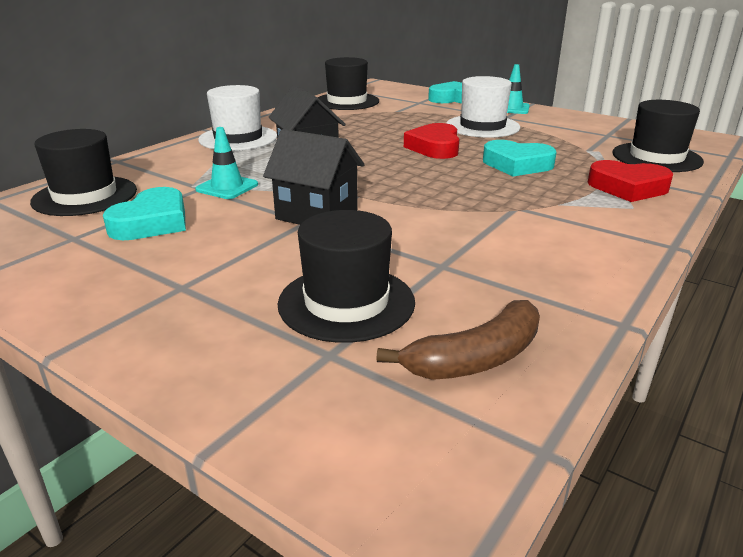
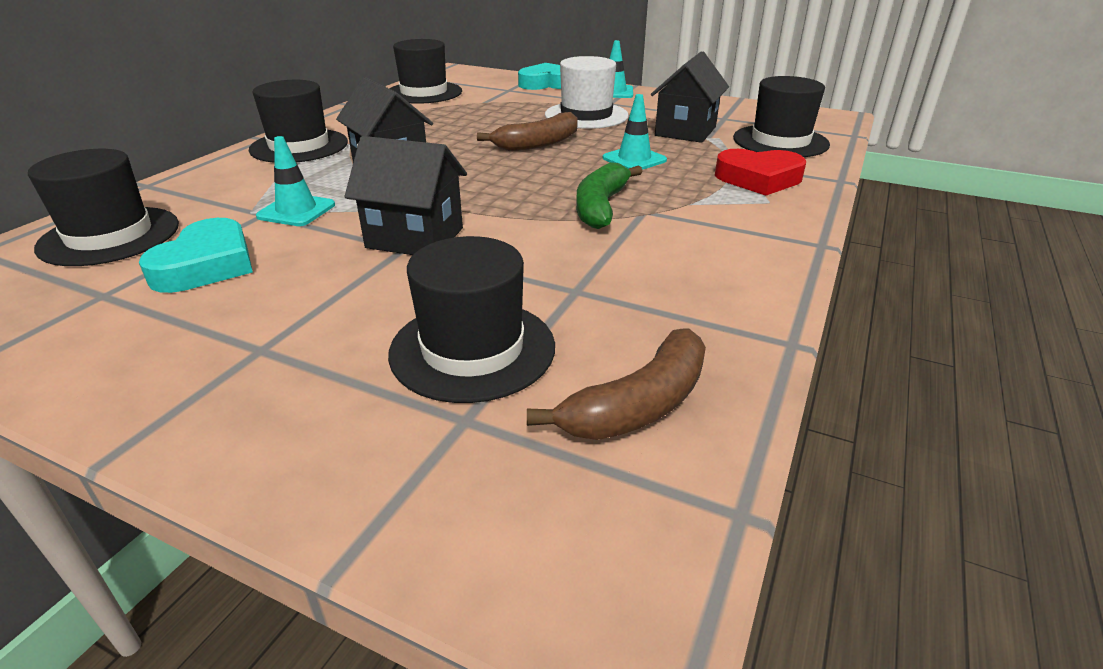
camera: 10 degrees left, 5 degrees up
(238, 138) = (299, 146): white hat -> black hat
(435, 147) = (537, 144): red heart -> brown banana
(479, 201) = (601, 207): none -> green banana
(517, 165) = (634, 159): turquoise heart -> turquoise traffic cone
(569, 144) = (685, 131): none -> black house

